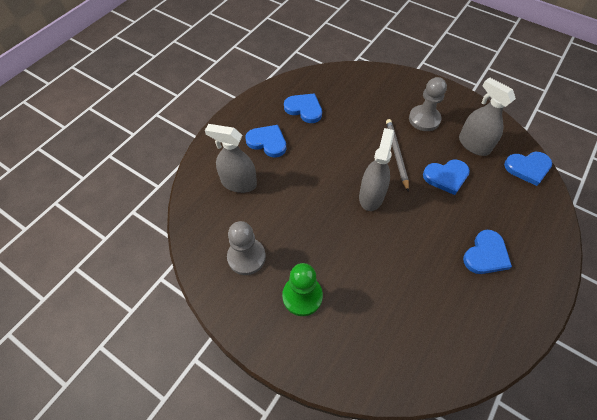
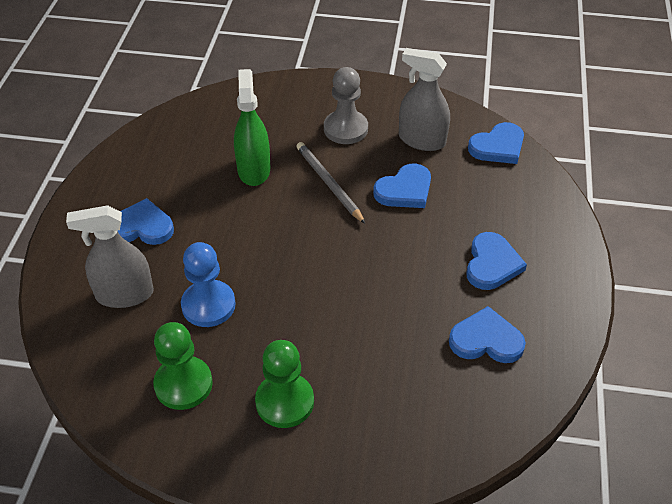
camera: 25 degrees left, 10 degrees down
(246, 257) = (183, 384): grey pawn -> green pawn
(284, 210) = (208, 305): none -> blue pawn
(304, 109) = (174, 167): blue heart -> blue heart (486, 340)
(352, 128) = (254, 170): none -> green spray bottle
(371, 196) = (319, 246): grey spray bottle -> none

